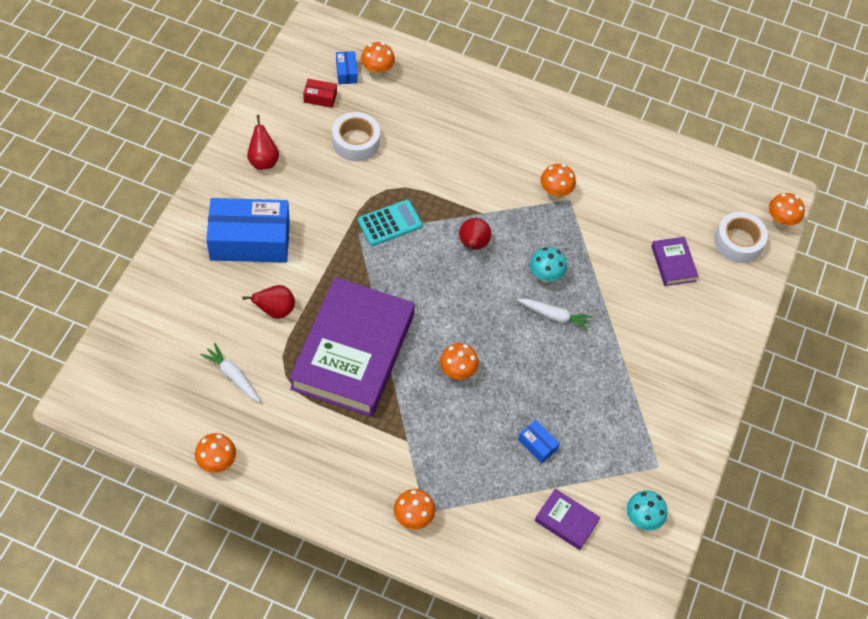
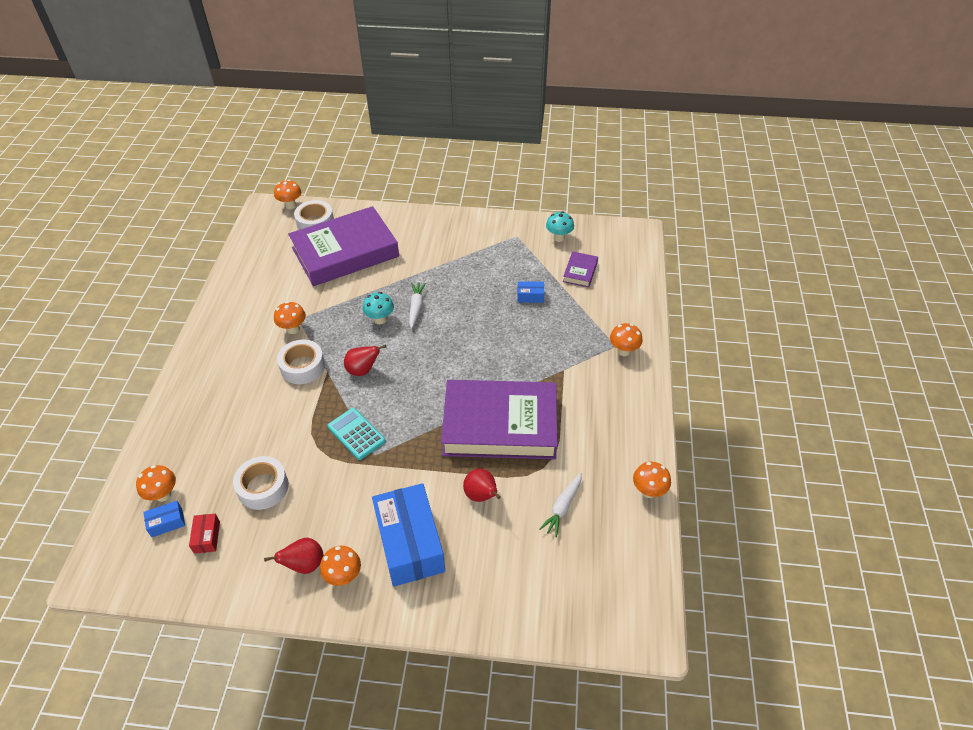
camera: 100 degrees left, 10 degrees down
(457, 372) = (490, 353): orange mushroom -> orange mushroom (343, 576)
(496, 193) = (302, 367): none -> white tape
(537, 445) = (530, 296): blue box -> blue box turned 60 degrees clockwise
(673, 263) = (345, 252): purple book -> purple book, size x2.44

